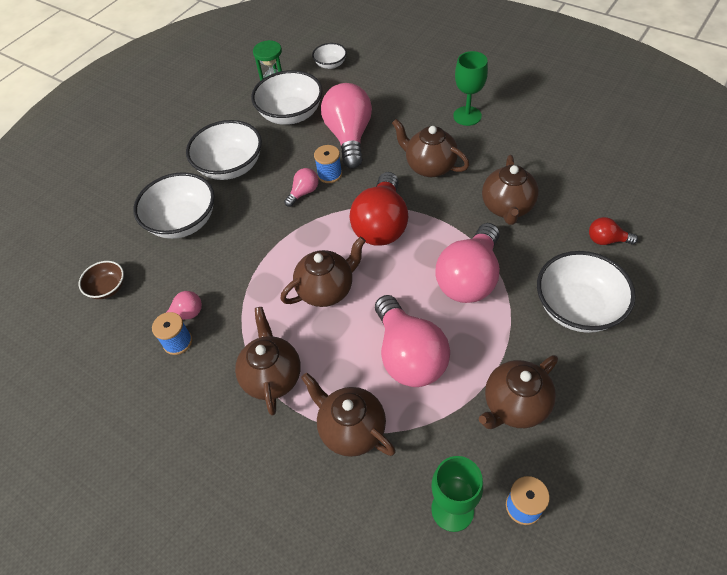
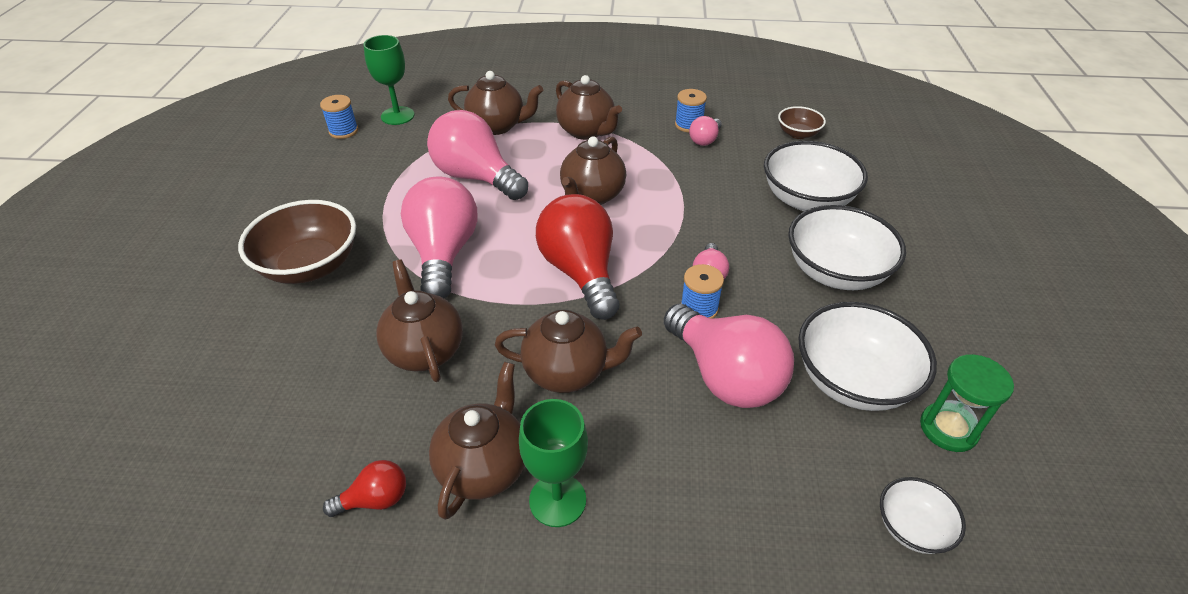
camera: 145 degrees right, 10 degrees down
(514, 406) = (364, 176): brown teapot -> brown teapot (484, 467)
(577, 308) = (310, 266): white bowl -> brown bowl
(606, 240) = (274, 353): red light bulb -> red light bulb (375, 499)

